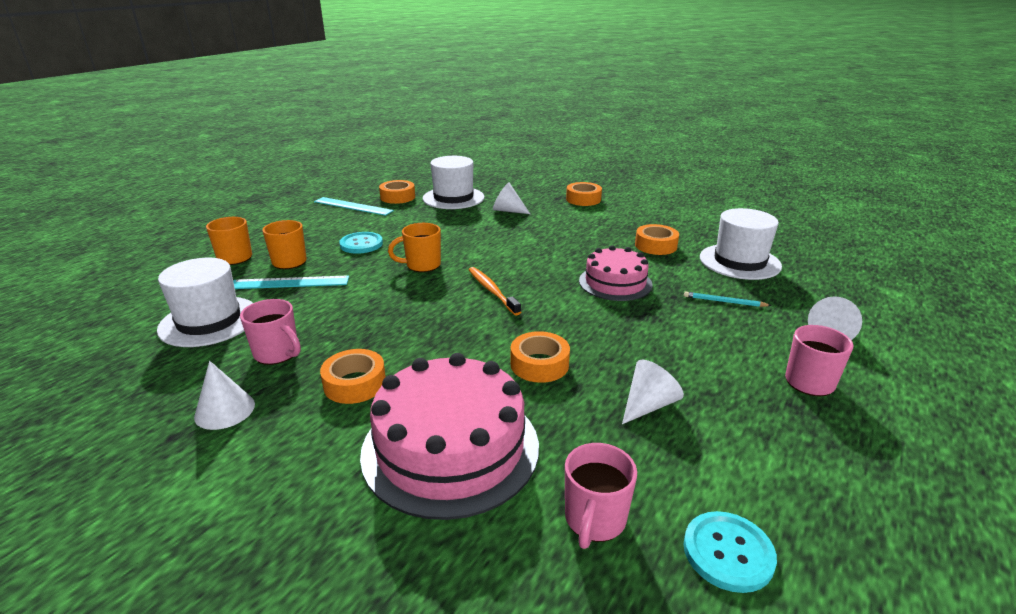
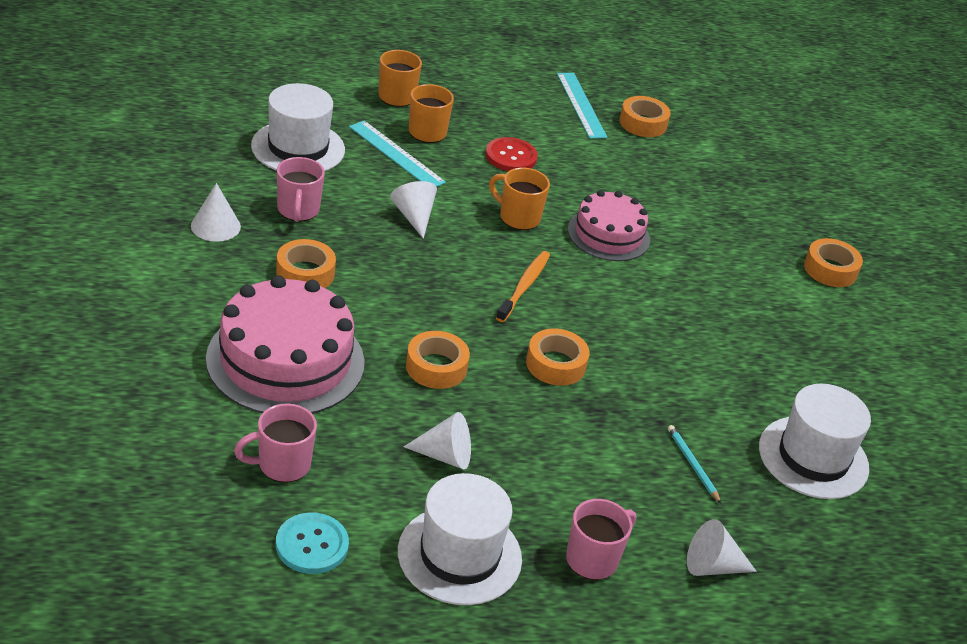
camera: 45 degrees right, 10 degrees up
(361, 244) = (511, 156): turquoise button -> red button
(453, 198) = (695, 164): white hat -> white hat (459, 555)
(508, 211) = (716, 221): white cone -> white cone (414, 216)
(615, 282) = (640, 368): pink cake -> pink cake (608, 234)
(655, 245) = (771, 374): orange tape -> orange tape (555, 364)

